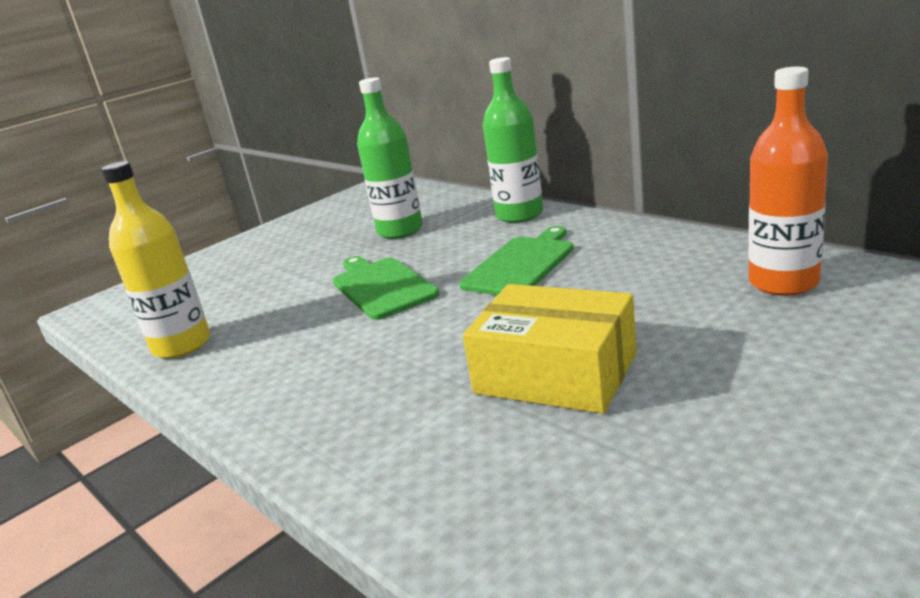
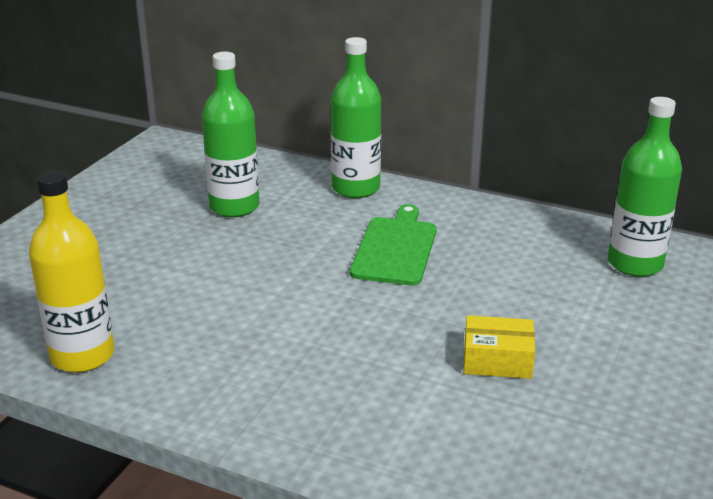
camera: 25 degrees left, 5 degrees up
(381, 286) = (265, 277): green cutting board -> none
(555, 373) = (497, 360): yellow box -> yellow box, size x0.57
(783, 282) = (635, 264): orange bottle -> green bottle

